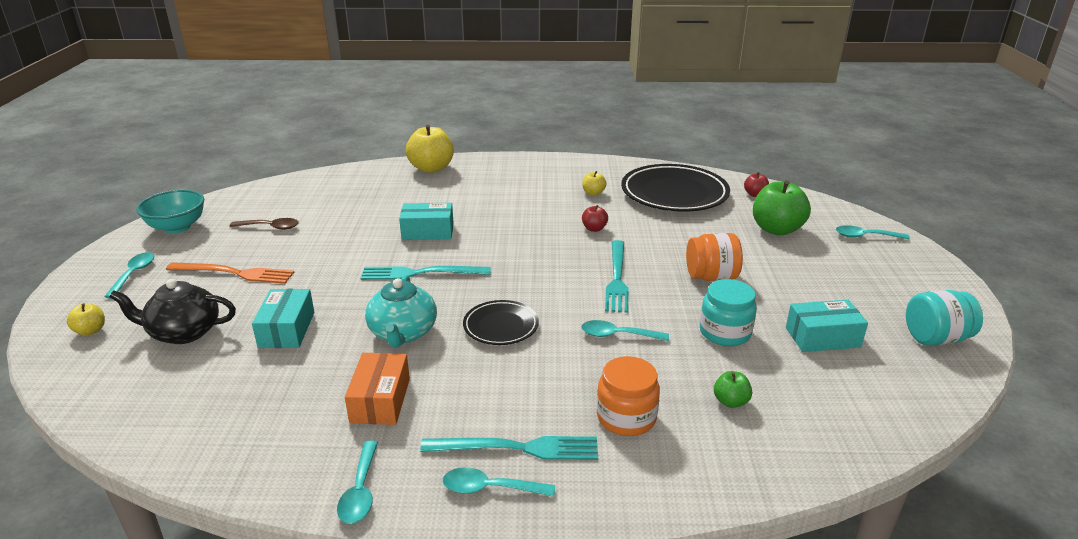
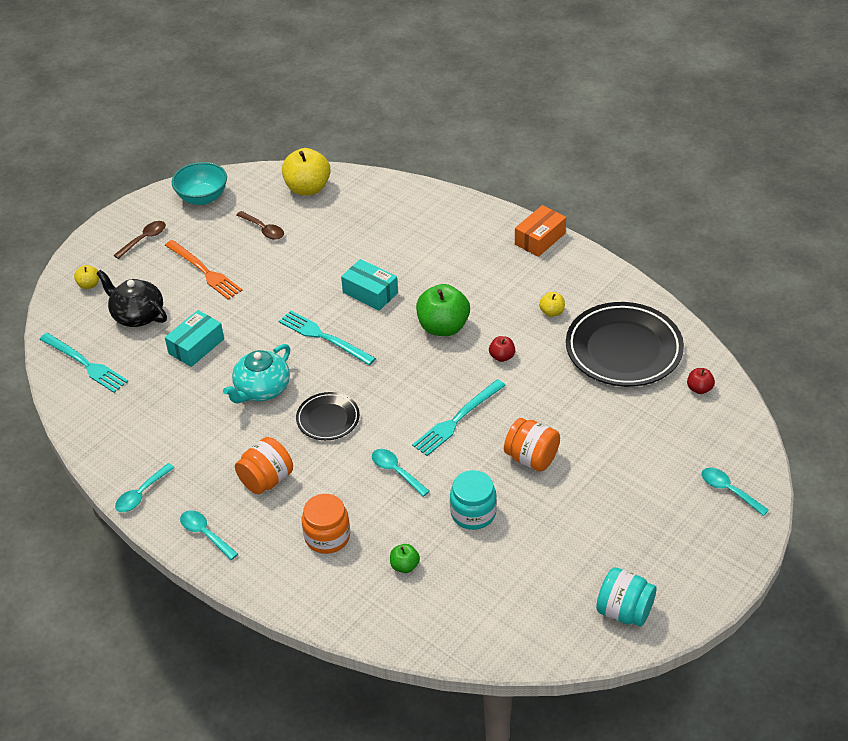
camera: 40 degrees right, 15 degrees up
(134, 274) = (144, 239): turquoise spoon -> brown spoon
(380, 400) = (202, 437): orange box -> orange box (540, 239)
(431, 168) = (447, 210): yellow apple -> yellow apple (308, 188)
(499, 402) = (266, 480): none -> orange jar
(517, 448) = (244, 518): turquoise fork -> turquoise fork (85, 364)
(776, 229) = (658, 440): green apple -> green apple (443, 327)
(822, 337) = (538, 559): turquoise box -> none

